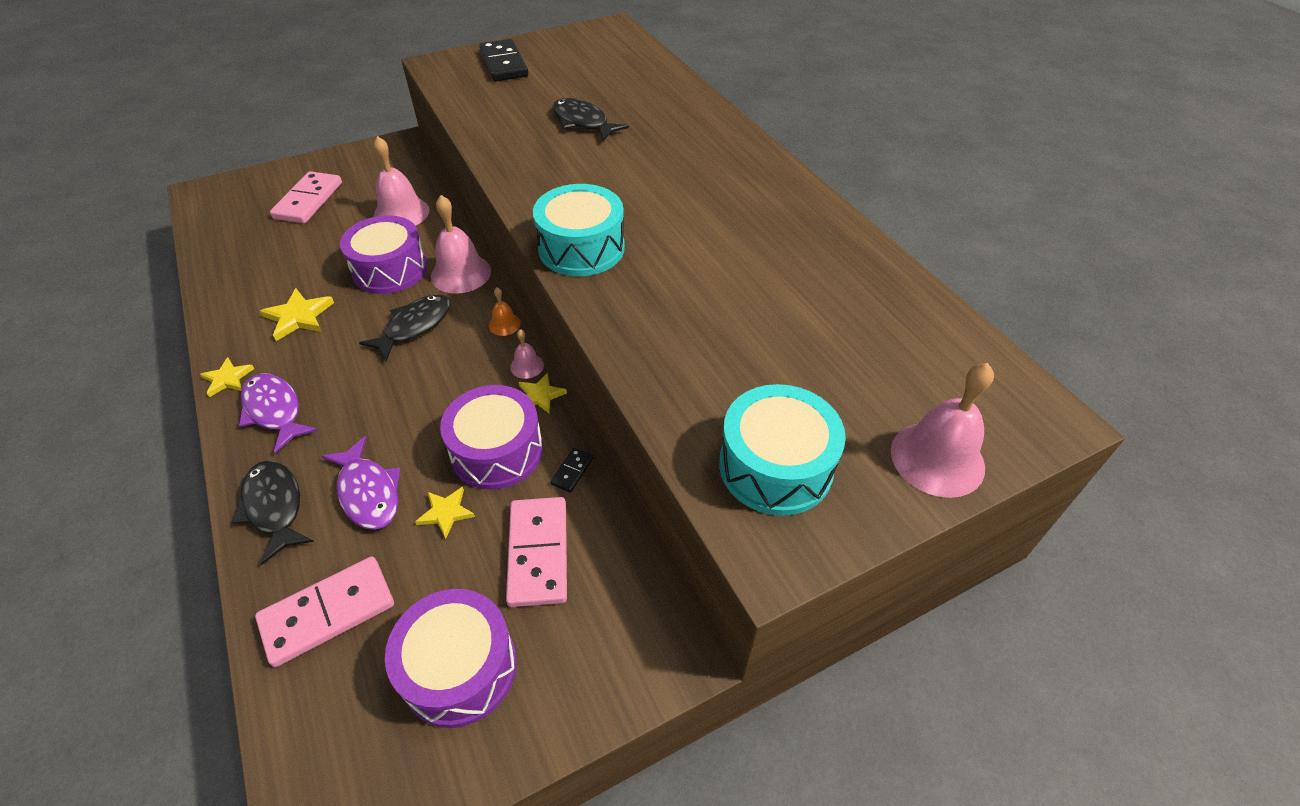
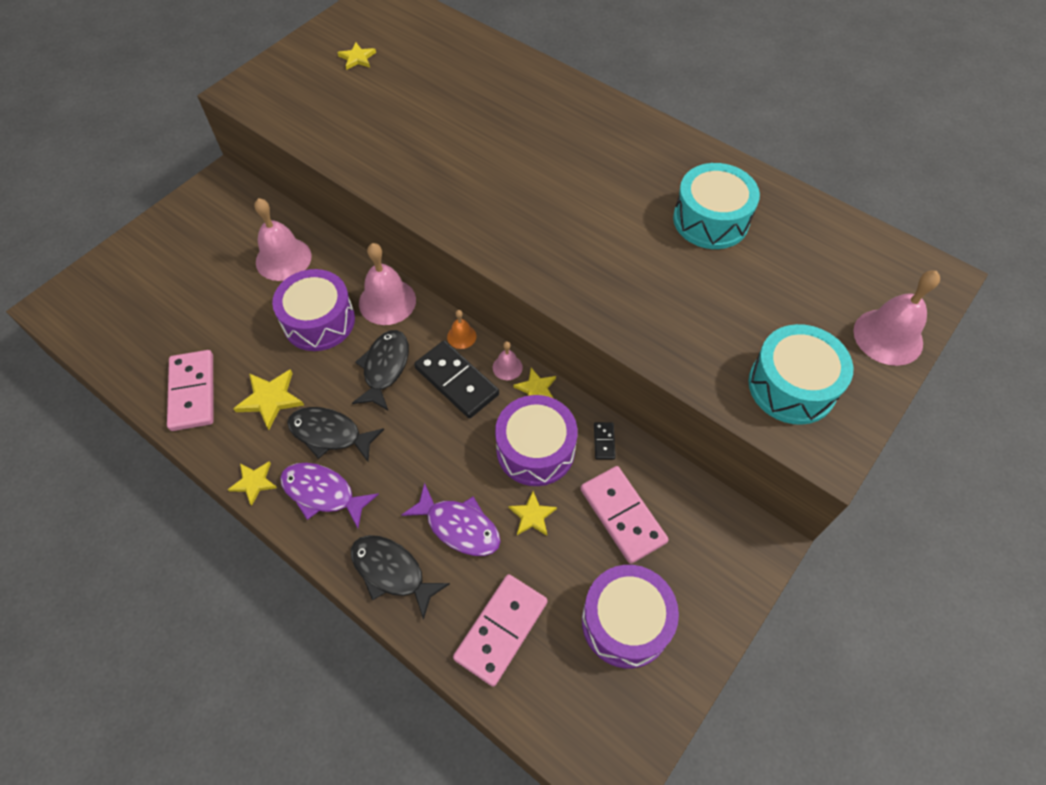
camera: 25 degrees left, 10 degrees up
(308, 200) = (178, 277): pink domino -> pink domino (192, 392)
(503, 64) = (309, 72): black domino -> black domino (456, 381)
(552, 64) = (357, 58): none -> yellow star
(581, 248) = (529, 253): turquoise drum -> turquoise drum (710, 220)
(583, 122) = (436, 119): black fish -> black fish (330, 434)

